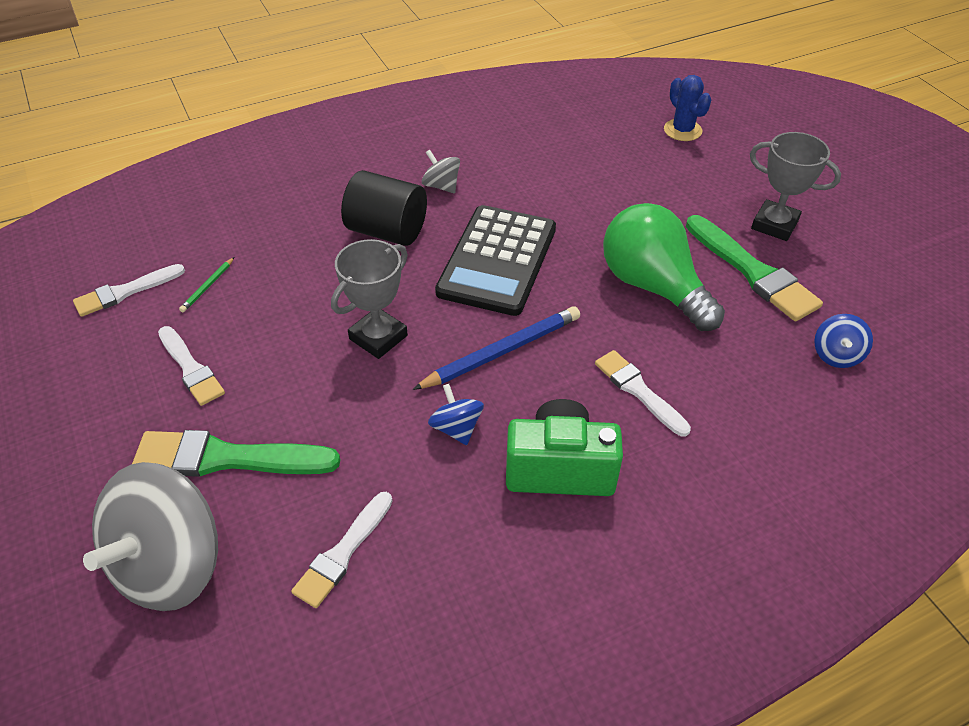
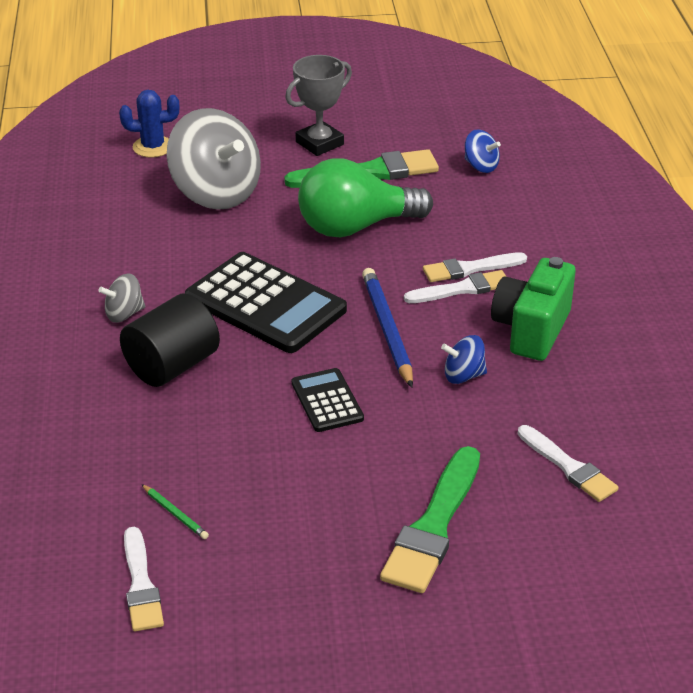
camera: 70 degrees left, 10 degrees down
(171, 564) = (542, 577): grey spinning top -> grey spinning top (216, 193)
(191, 368) = (299, 540): white brush -> white brush (462, 289)
(378, 337) = (327, 401): grey trophy -> black calculator

